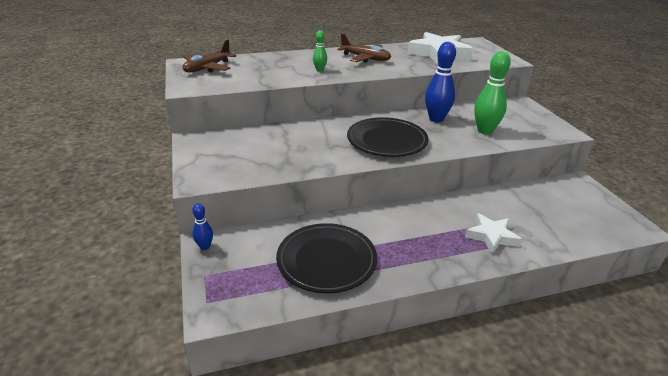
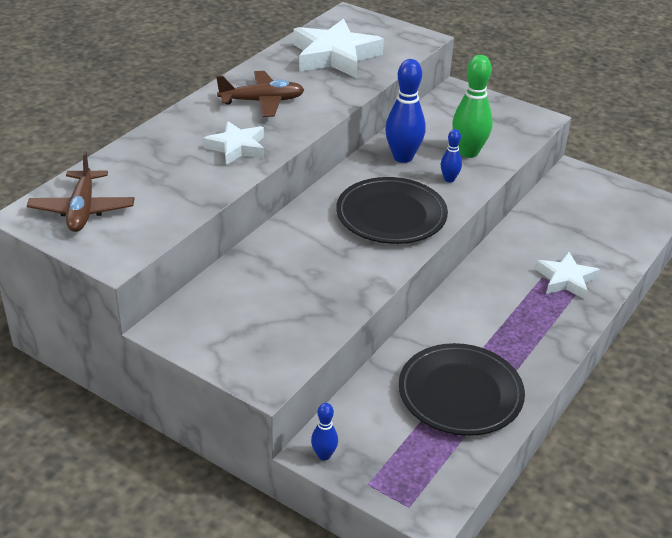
camera: 40 degrees left, 5 degrees up
(320, 70) = (237, 147): green bowling pin -> white star
(451, 138) = (449, 179): none -> blue bowling pin

